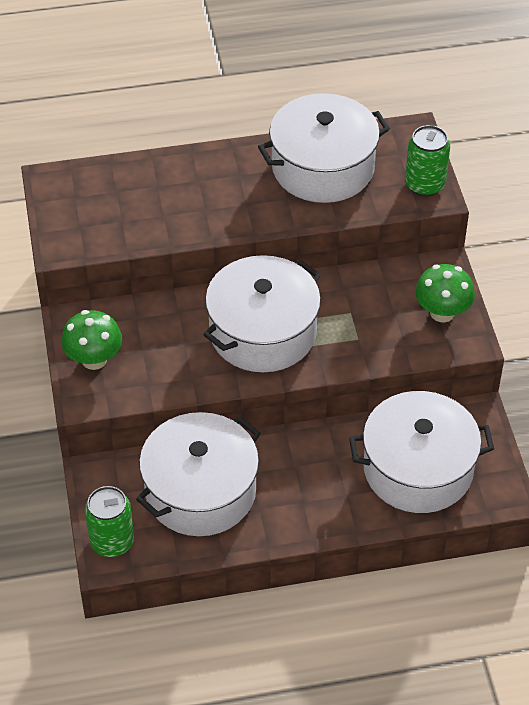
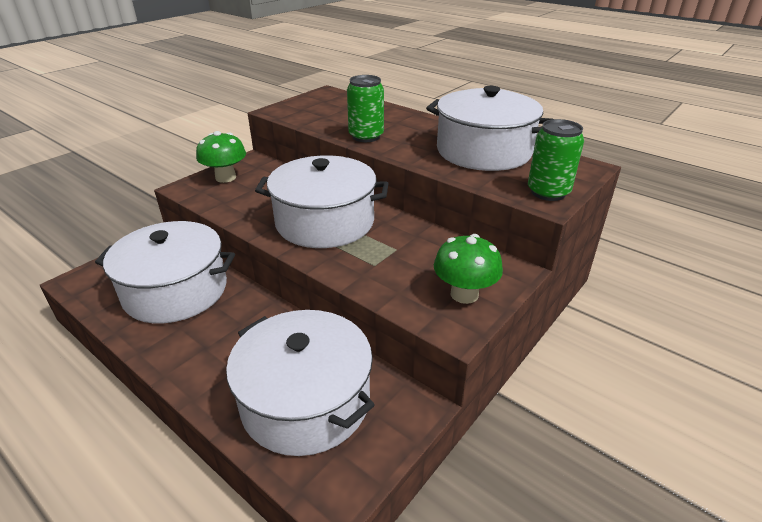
camera: 50 degrees right, 15 degrees down
(112, 542) = (96, 276): green can -> green can (366, 136)

